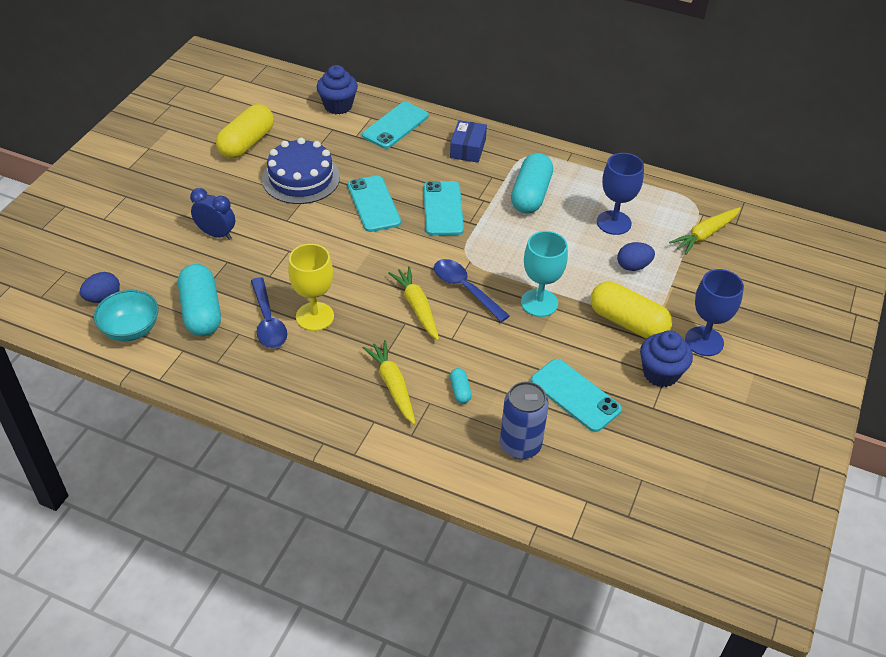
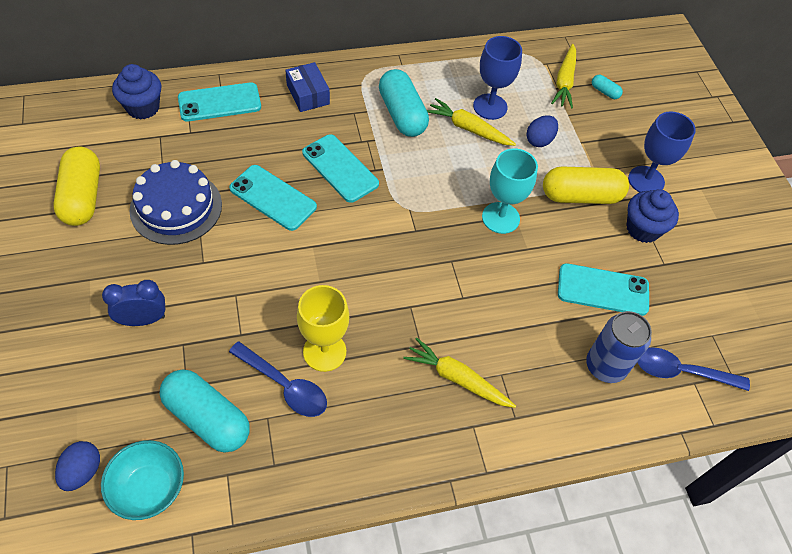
camera: 40 degrees left, 10 degrees up
(395, 126) = (219, 102): turquoise phone -> turquoise phone turned 75 degrees clockwise
(417, 307) = (406, 284): yellow carrot -> yellow carrot (468, 128)
(460, 391) = (515, 345): turquoise capsule -> turquoise capsule (604, 92)
(465, 289) = (430, 240): blue spoon -> blue spoon (681, 372)

